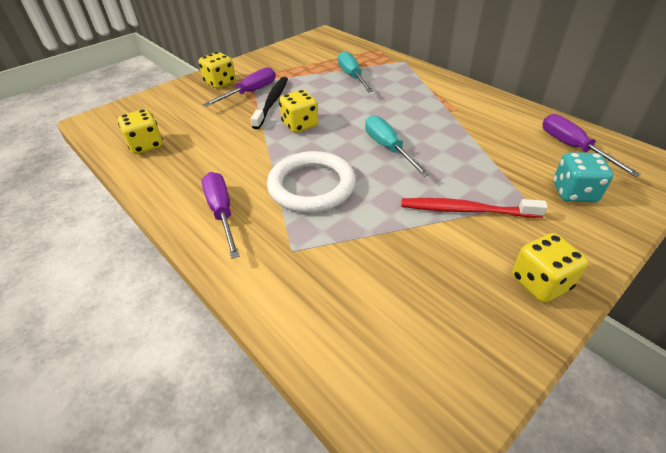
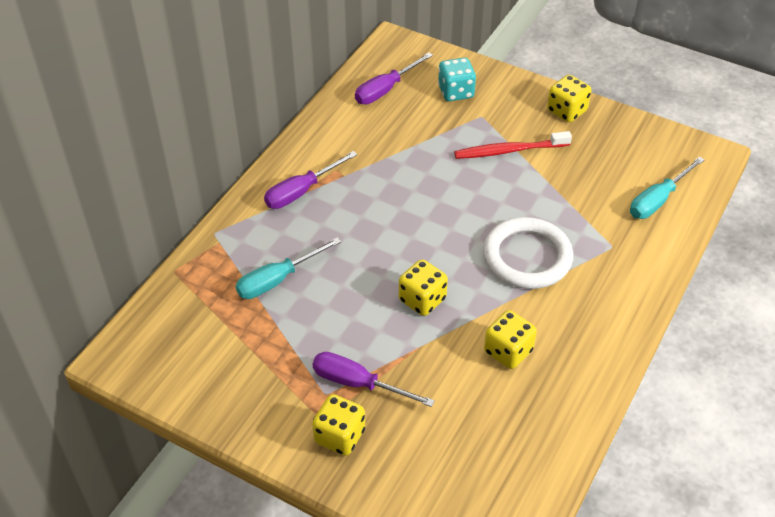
camera: 110 degrees left, 5 degrees up
(146, 145) = (528, 442): yellow dice -> yellow dice (508, 351)
(222, 212) = (597, 312): purple screwdriver -> purple screwdriver (301, 191)
(272, 102) = (377, 347): black toothbrush -> none
(388, 148) = (438, 213): turquoise screwdriver -> turquoise screwdriver (658, 200)
(466, 210) = (509, 150): red toothbrush -> red toothbrush turned 90 degrees clockwise

